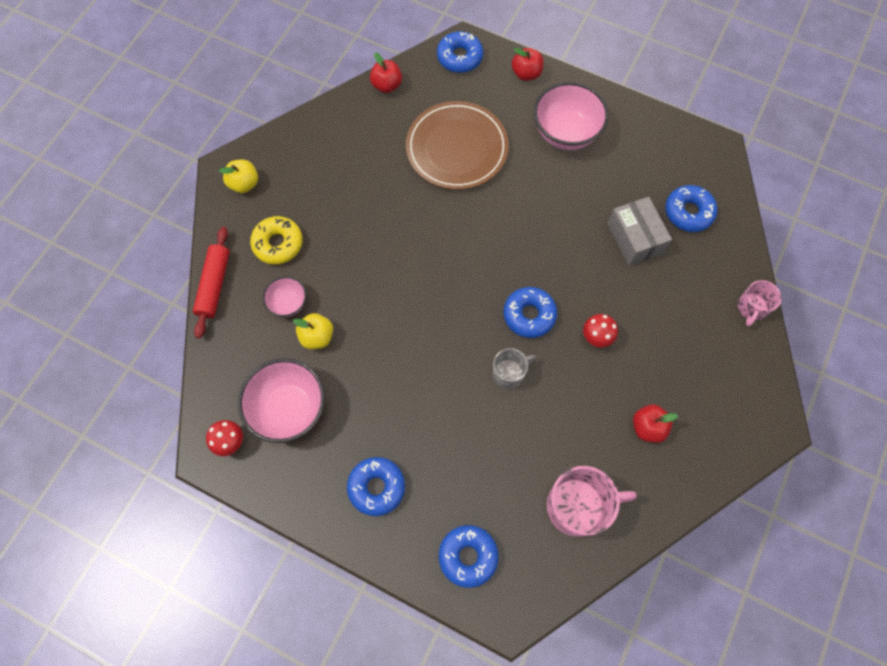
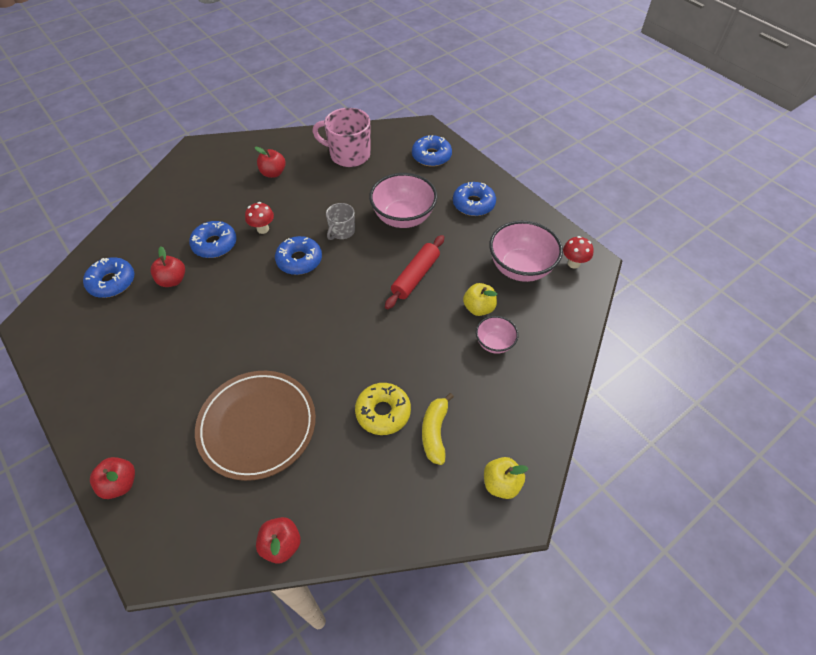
camera: 155 degrees left, 15 degrees down
(214, 285) = (560, 386): red rolling pin -> red rolling pin (415, 276)
(278, 244) = (485, 401): yellow donut -> yellow donut (383, 412)
(311, 201) = (435, 432): none -> yellow banana
(459, 57) = (172, 545): blue donut -> blue donut (215, 244)
(509, 373) = (341, 231): grey mug -> grey mug turned 60 degrees counterclockwise
(565, 133) = (142, 395): pink bowl -> pink bowl (403, 217)
(634, 238) = (172, 280): grey box -> red apple
(751, 308) = (139, 206): pink mug -> none

